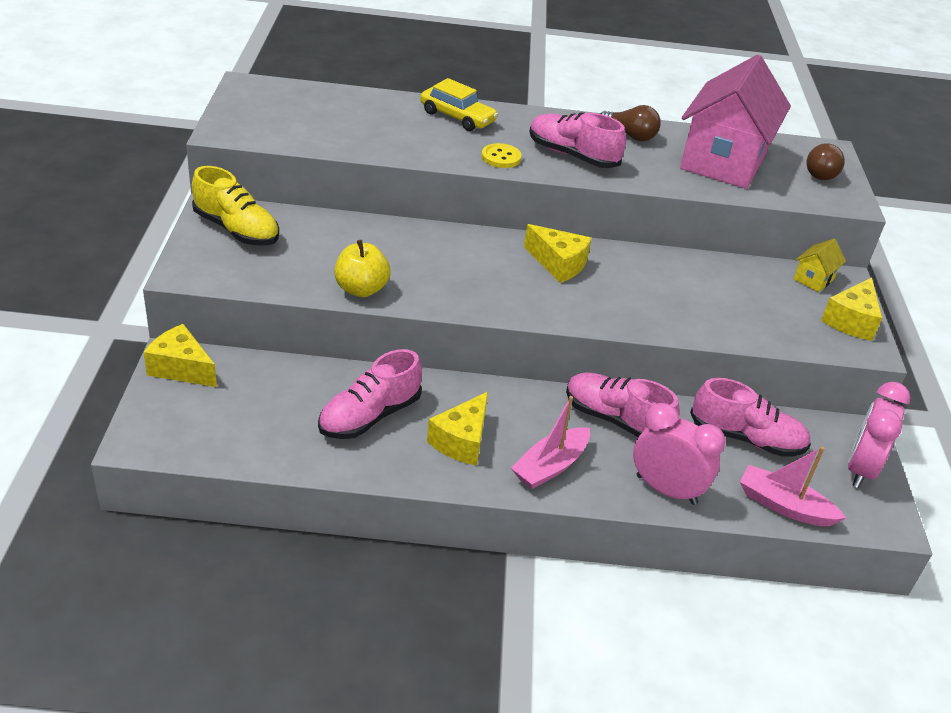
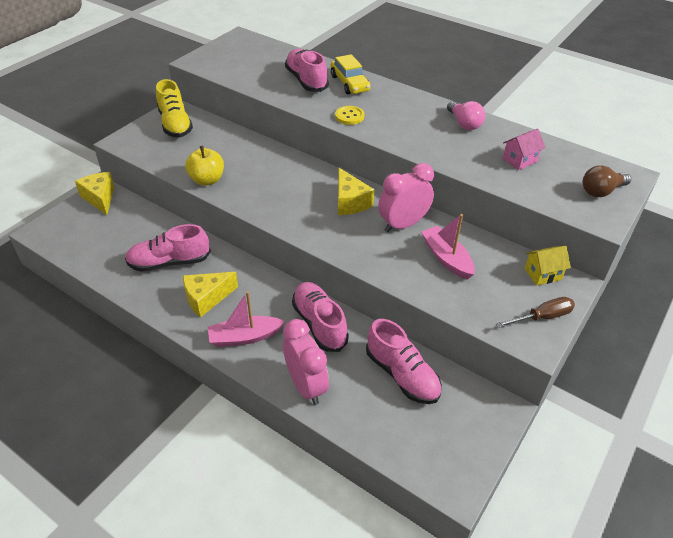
camera: 35 degrees right, 5 degrees up
(572, 155) = (402, 127): pink shoe -> pink shoe (306, 80)
(630, 135) = (464, 123): brown light bulb -> pink light bulb
(723, 161) = (519, 160): pink house -> pink house, size x0.40
(784, 506) = (381, 436): pink boat -> pink boat (446, 258)
(851, 321) = (542, 317): yellow cheese -> brown screwdriver
(860, 469) = (473, 436): pink clock -> pink clock (403, 224)

